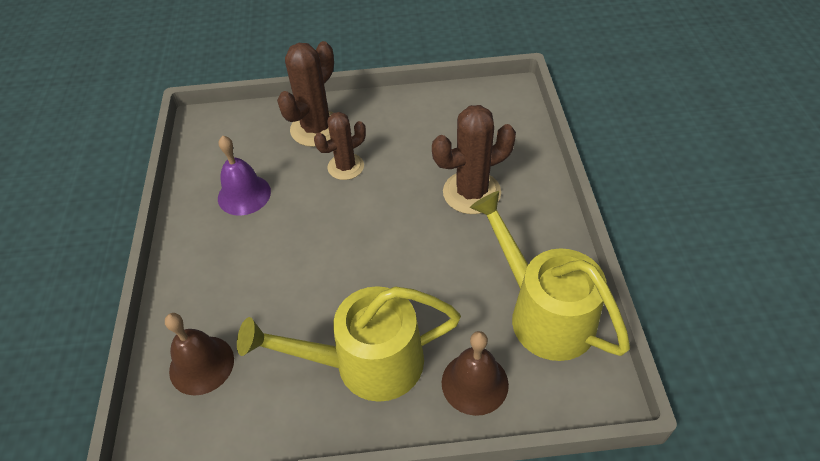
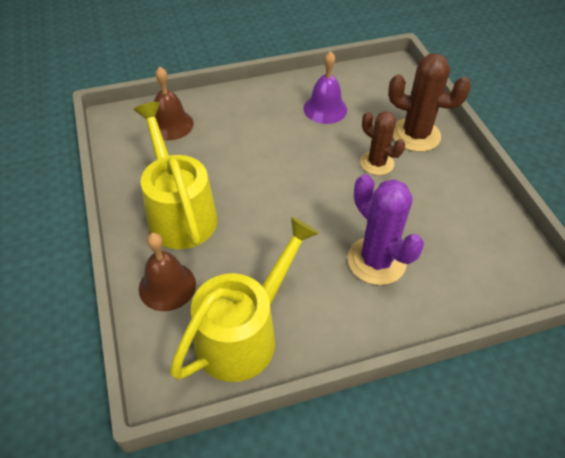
camera: 75 degrees right, 0 degrees up
(471, 192) = (376, 261): brown cactus -> purple cactus

